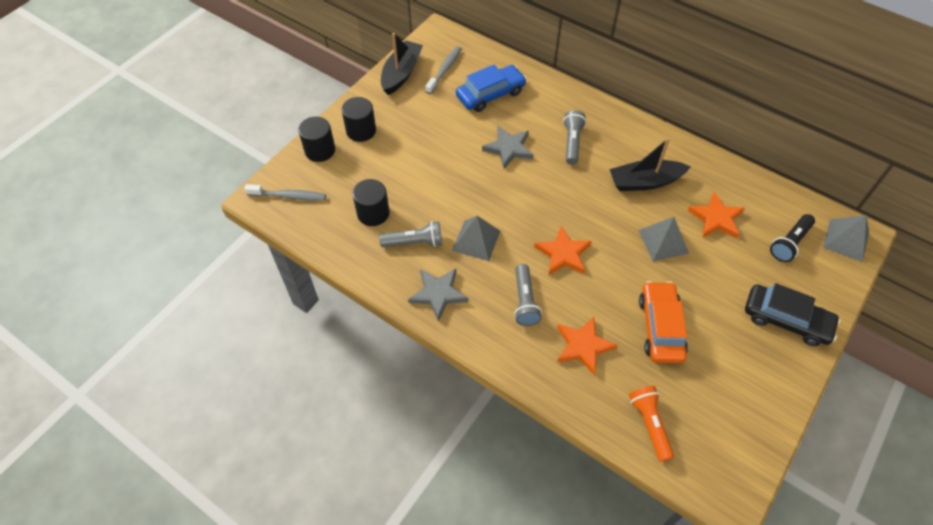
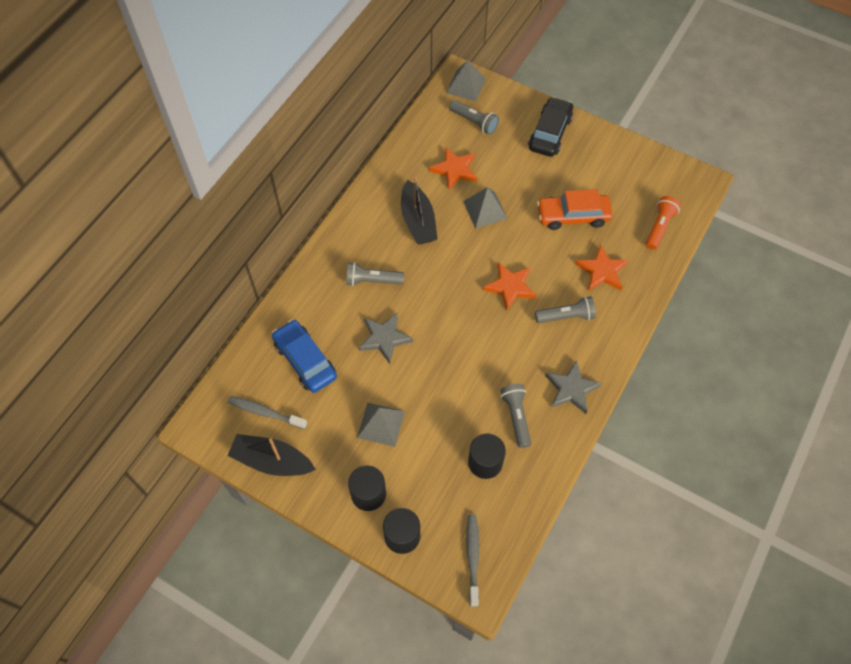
camera: 95 degrees left, 5 degrees up
(476, 240) = (505, 361): grey pyramid -> grey pyramid (381, 424)
(650, 424) = (659, 227): orange flashlight -> orange flashlight turned 135 degrees clockwise
(789, 243) = (474, 122): black flashlight -> grey flashlight

